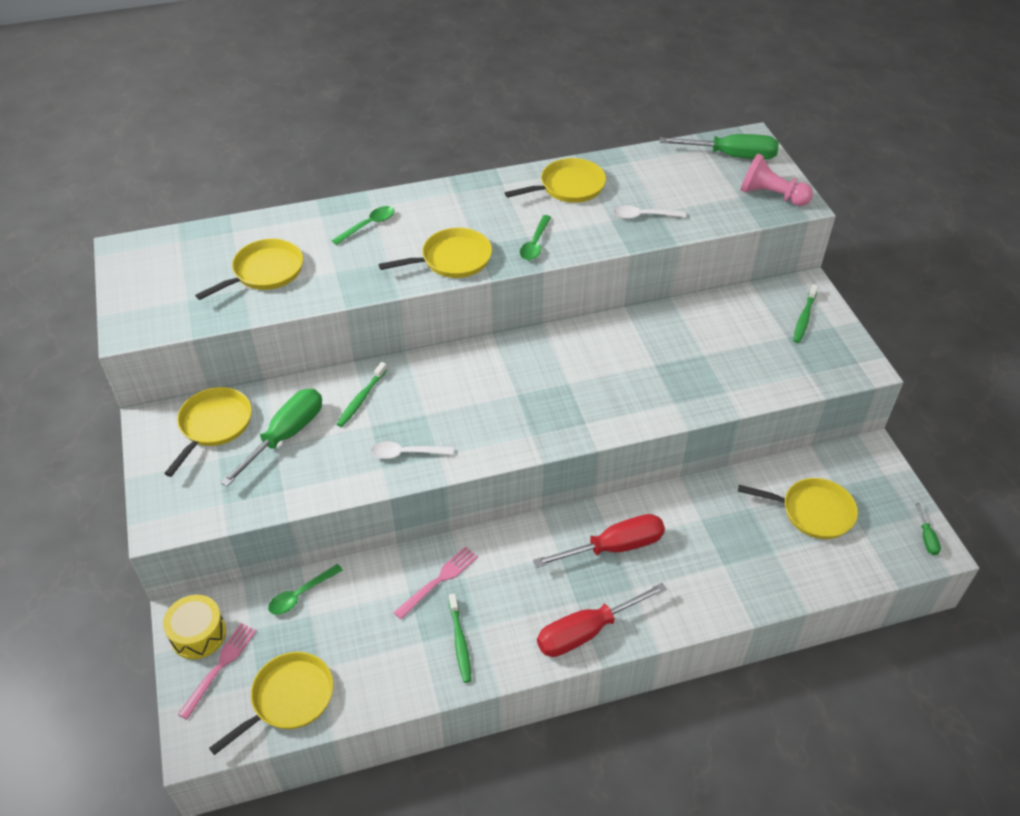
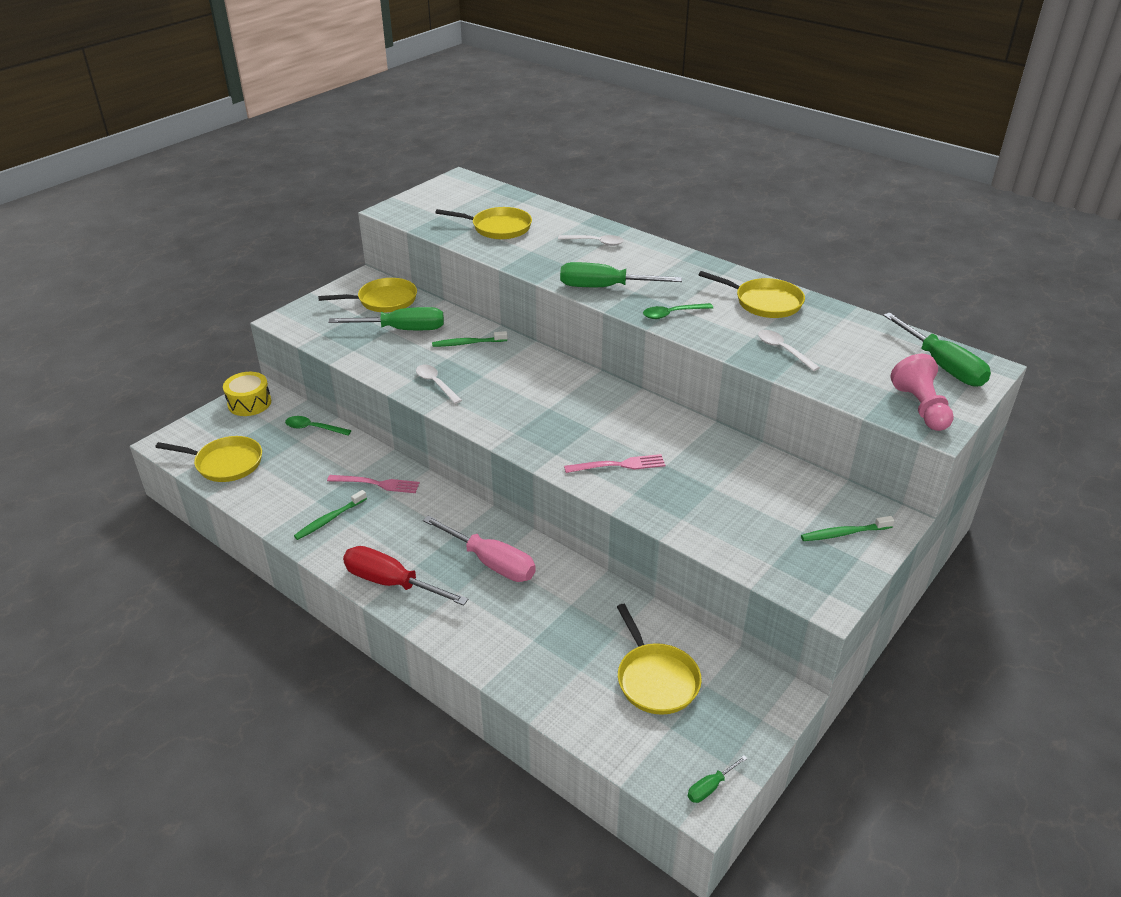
camera: 55 degrees right, 10 degrees down
(220, 666) = (231, 423): pink fork -> pink fork (619, 465)
(368, 225) = (595, 242): green spoon -> white spoon
(452, 259) = (605, 287): yellow pan -> green screwdriver
(613, 547) = (490, 562): red screwdriver -> pink screwdriver

